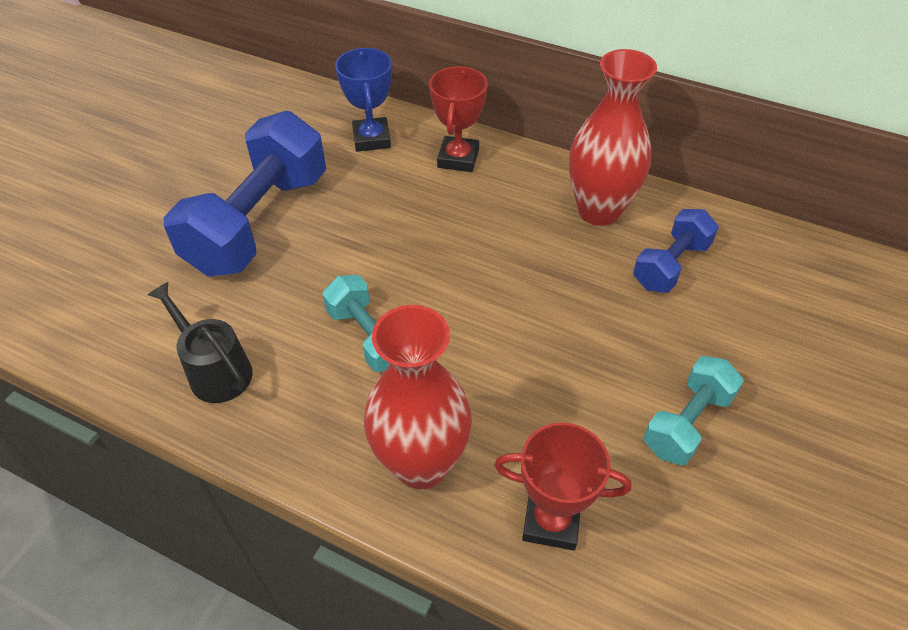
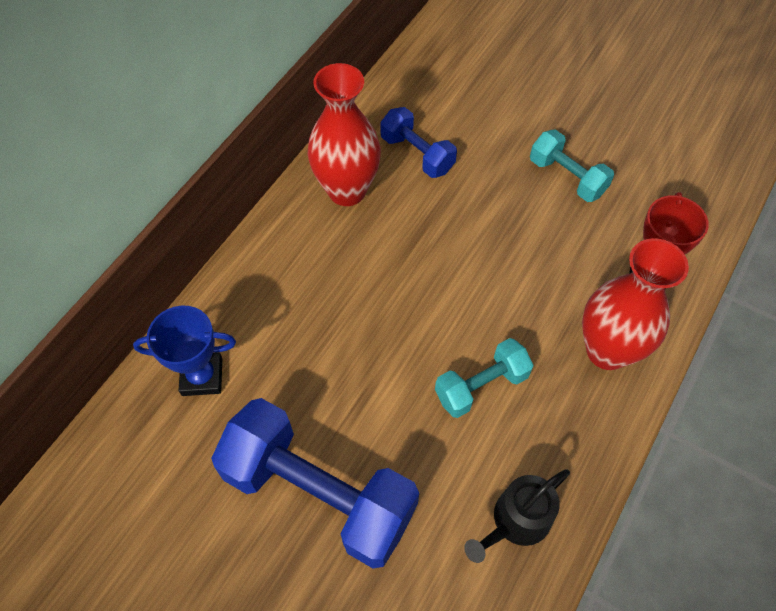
camera: 85 degrees left, 10 degrees up
(458, 158) = (253, 295): red trophy -> none

